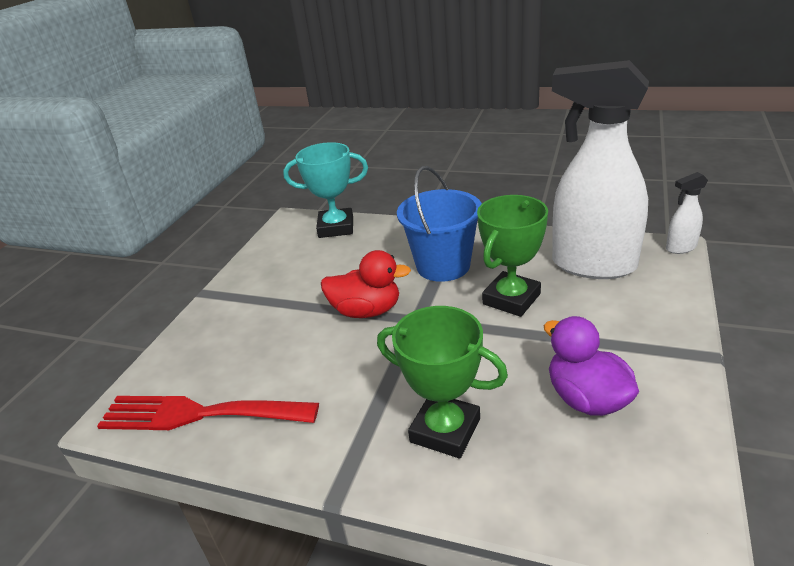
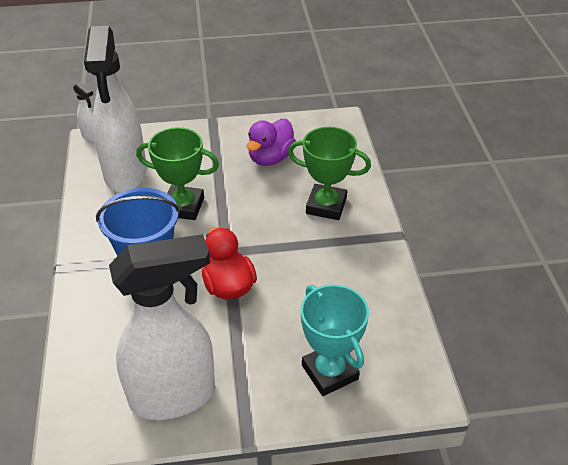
camera: 120 degrees left, 10 degrees up
(198, 414) = (389, 338): red fork -> none
(277, 263) = (174, 396): none -> white spray bottle
(336, 227) = (86, 374): turquoise trophy -> turquoise trophy (329, 372)
(445, 430) = (326, 206): green trophy -> green trophy turned 75 degrees counterclockwise

